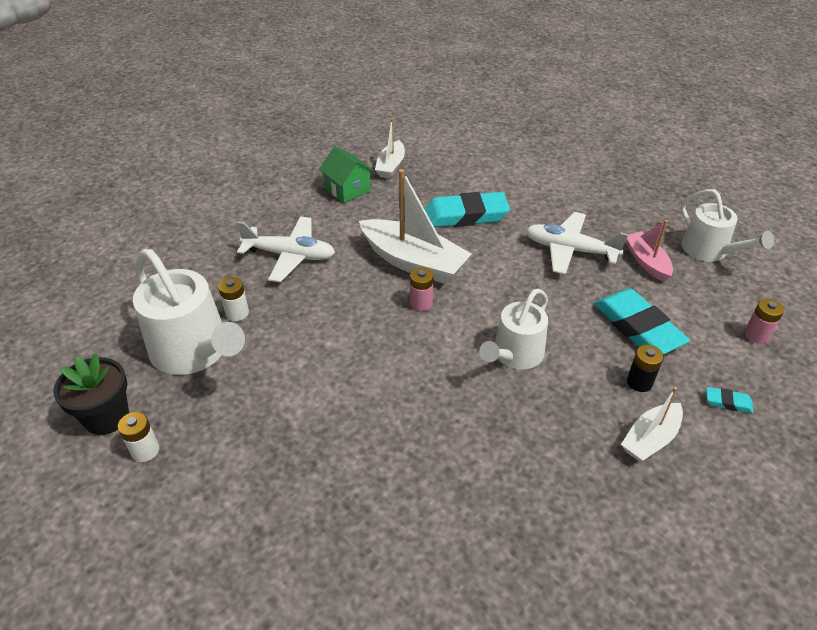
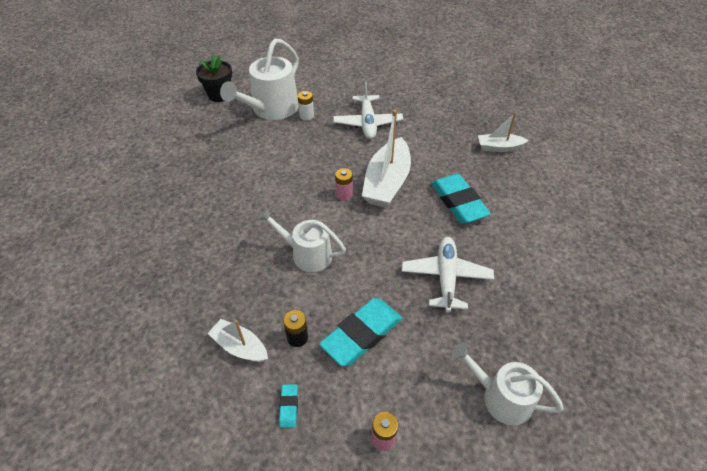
camera: 75 degrees right, 5 degrees up
(145, 450) = (200, 114): white battery -> none
(348, 189) = (455, 132): green house -> none
(646, 262) = (456, 339): pink boat -> none
(709, 250) = (501, 397): white watering can -> white watering can turned 75 degrees clockwise

